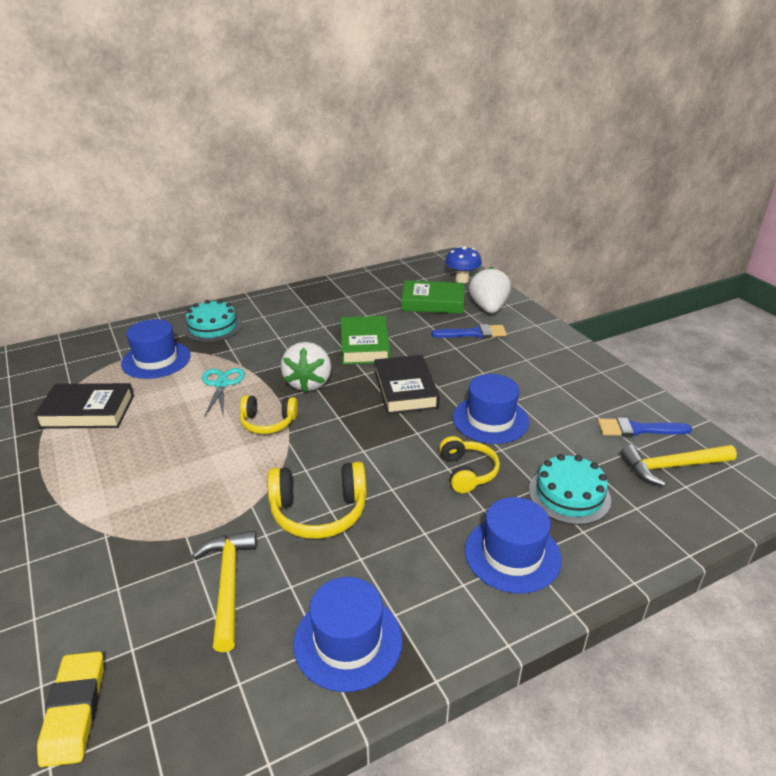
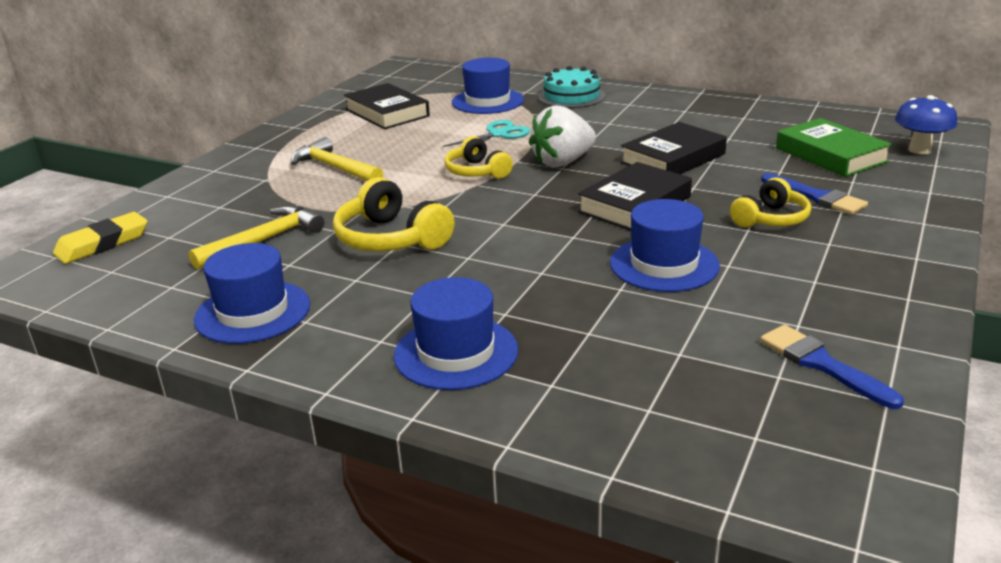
camera: 55 degrees right, 5 degrees down
(364, 345) = (673, 158): green book -> black book
(467, 472) = (551, 284): yellow headphones -> yellow headphones (771, 219)
(488, 308) = (893, 185): white strawberry -> none
(569, 495) = (604, 355): turquoise cake -> none
(672, 467) = (782, 415): yellow hammer -> yellow hammer (335, 168)

